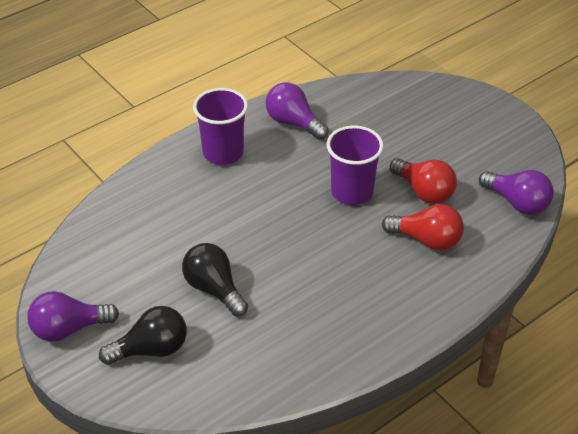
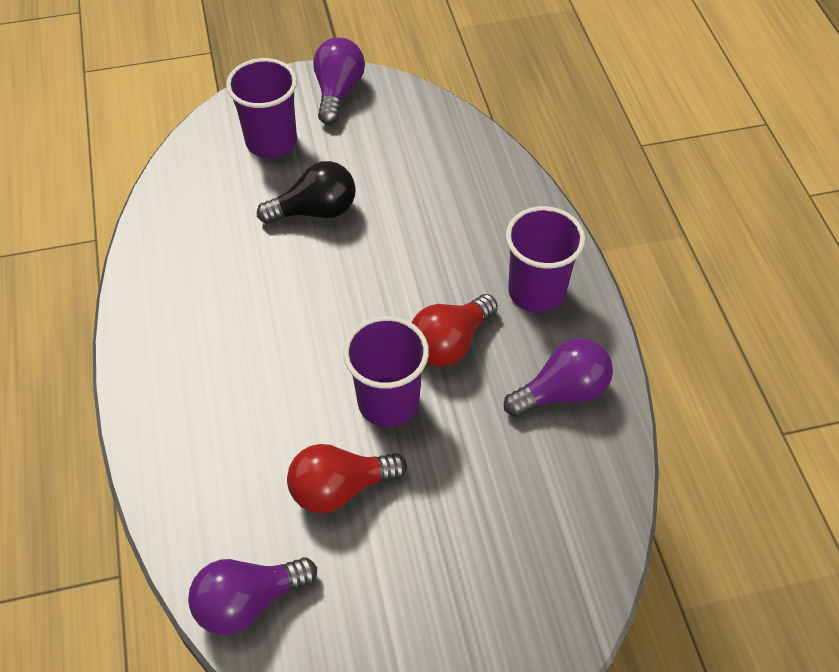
camera: 115 degrees right, 10 degrees up
(151, 349) = (271, 141): black light bulb -> purple cup
(427, 240) = (254, 447): red light bulb -> red light bulb (450, 343)

